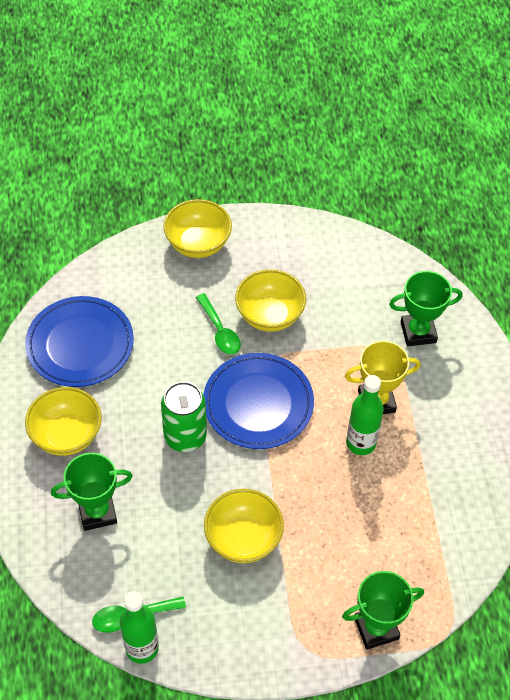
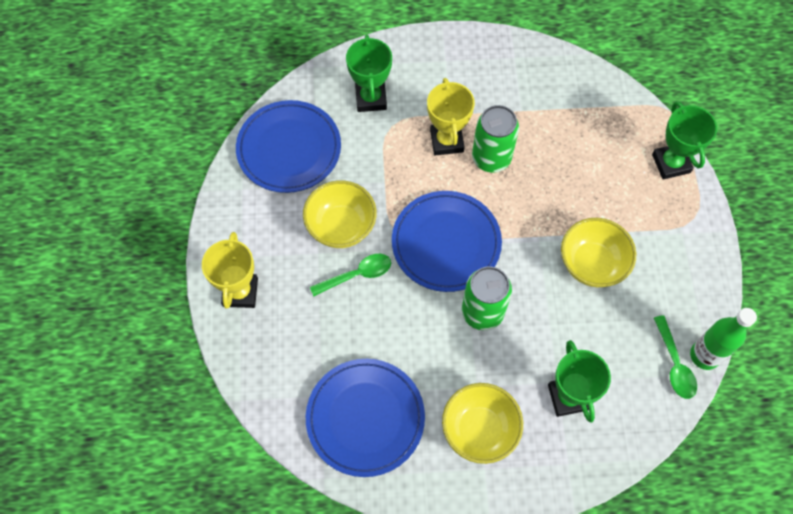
camera: 85 degrees left, 10 degrees up
(198, 244) = (240, 292): yellow bowl -> yellow trophy
(350, 268) = (289, 149): none -> blue plate
(361, 443) = (491, 158): green bottle -> green can

